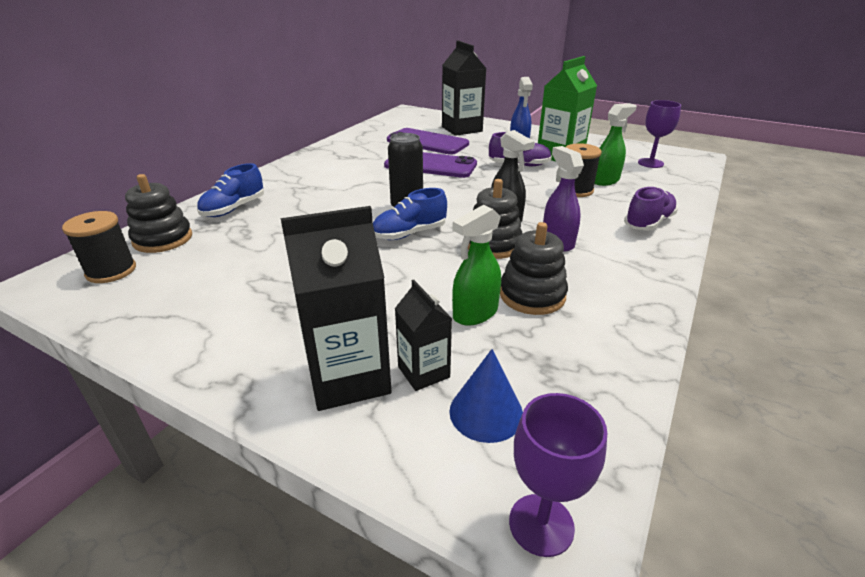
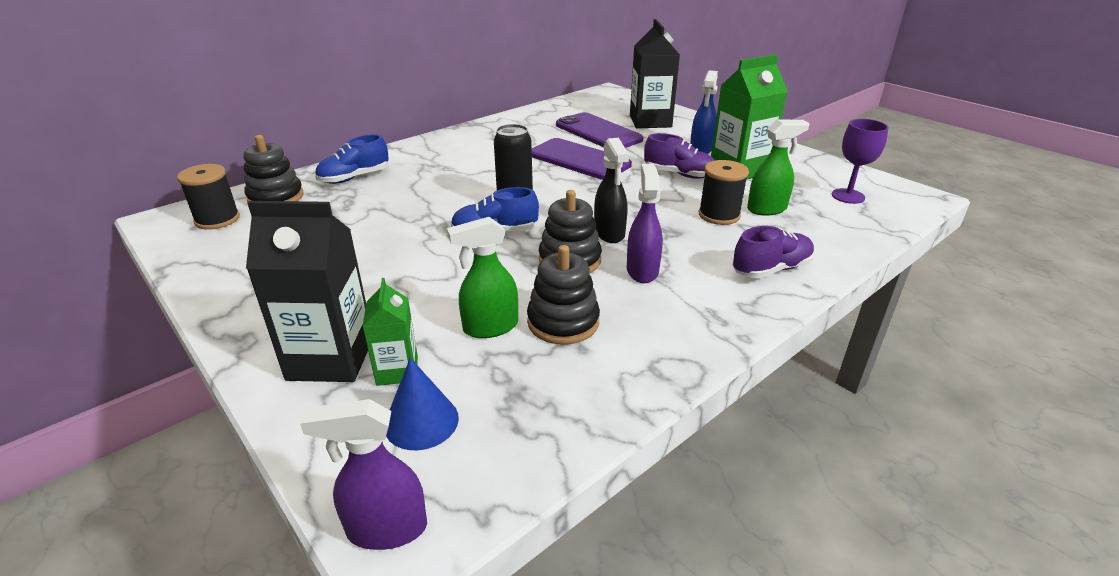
camera: 20 degrees right, 0 degrees up
(423, 372) = (397, 370): black carton -> green carton
(541, 524) = (386, 529): purple goblet -> purple spray bottle

